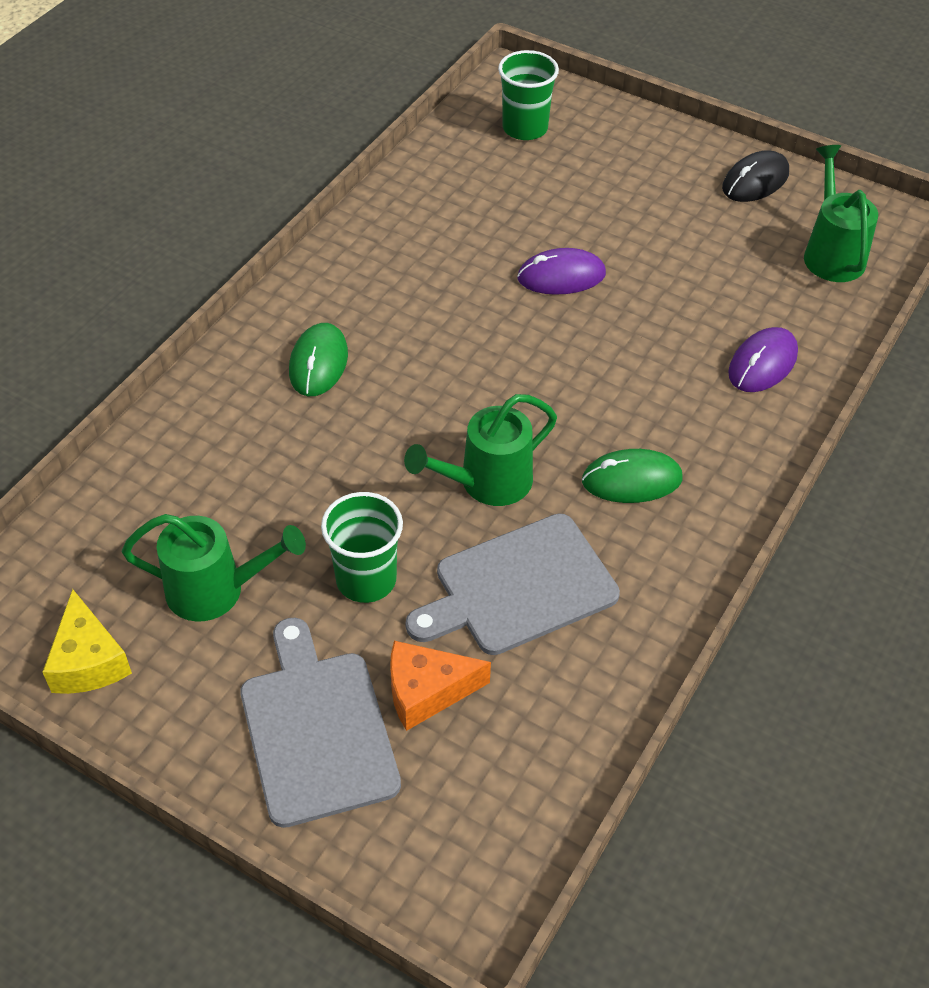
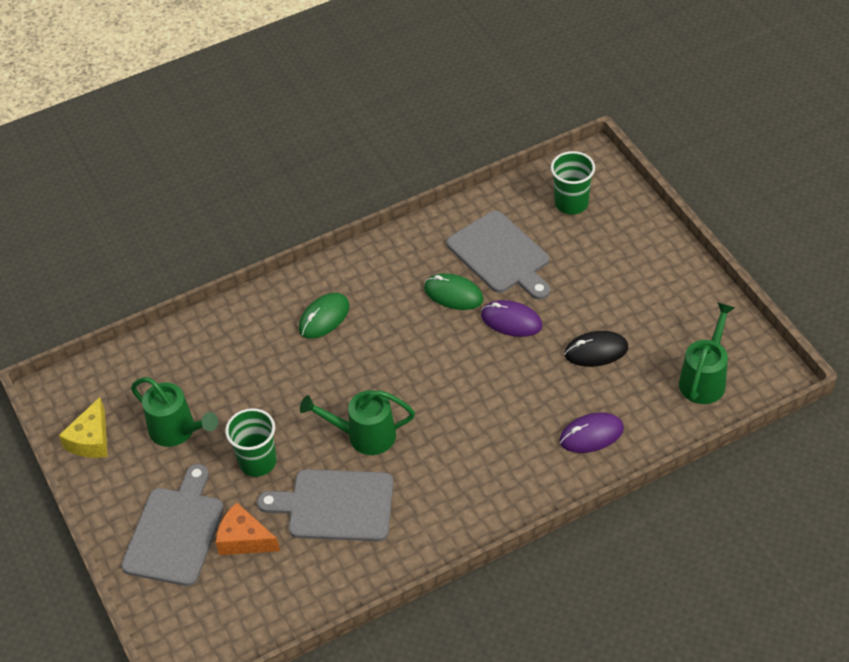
camera: 35 degrees right, 0 degrees up
(488, 210) = (501, 255): none -> grey cutting board
(631, 480) = (449, 472): green mouse -> green mouse (453, 294)
(755, 181) = (697, 304): black mouse -> black mouse (596, 351)

